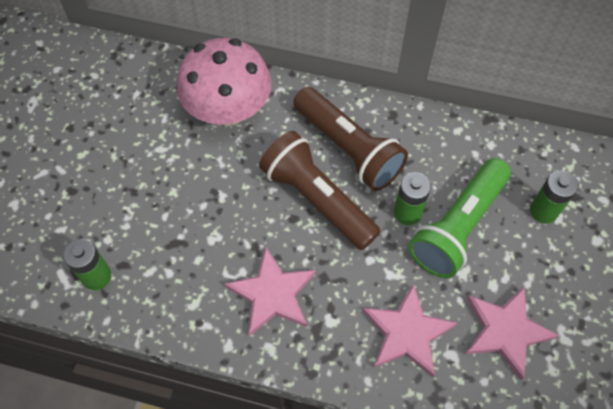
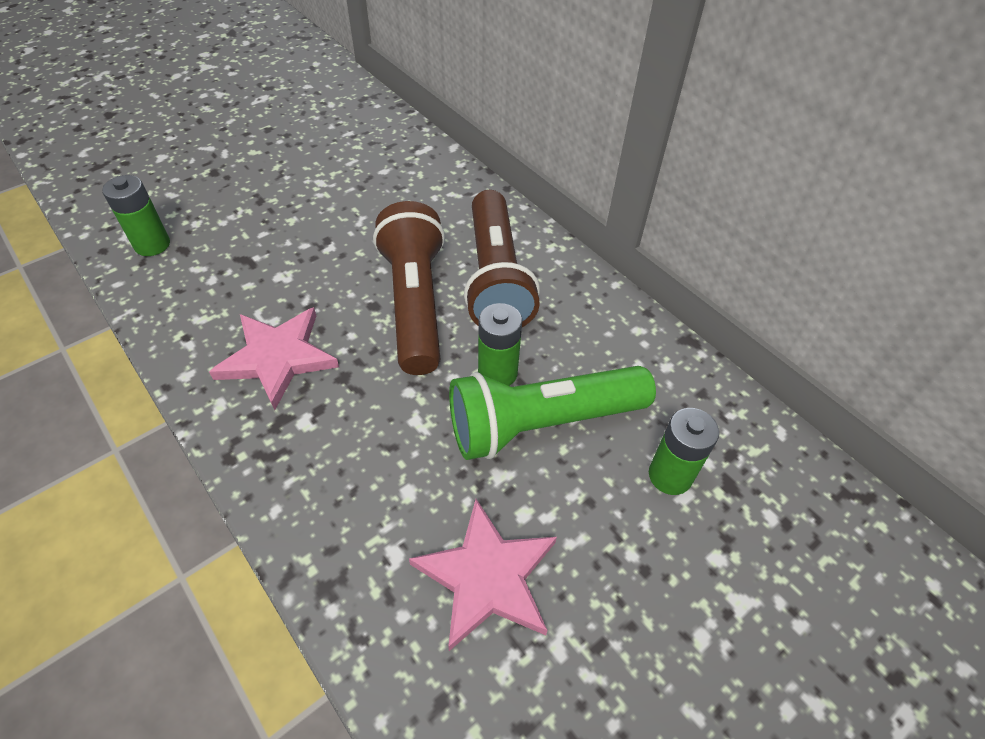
camera: 35 degrees right, 10 degrees down
(228, 110) = (413, 185): pink mushroom -> none
(407, 333) = (369, 492): pink star -> none

